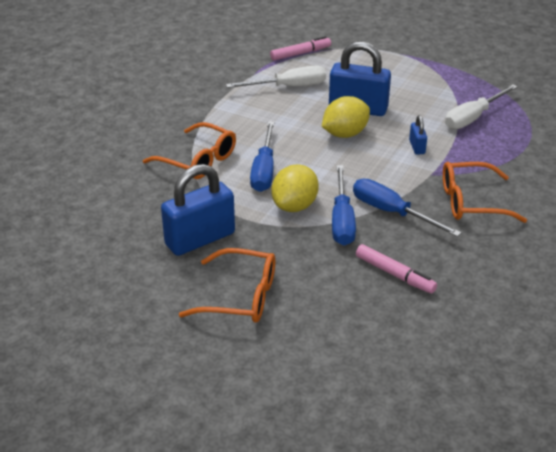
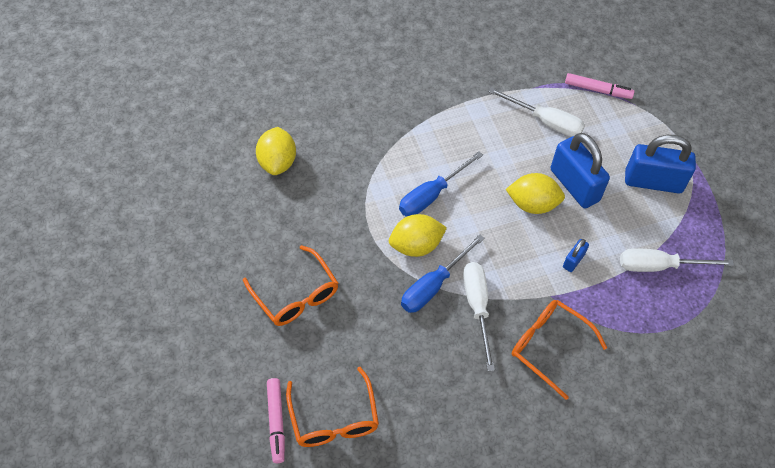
camera: 40 degrees right, 20 degrees up
(104, 223) = (277, 162): none -> yellow lemon
(198, 160) = (396, 150): orange glasses -> orange glasses (333, 418)
(200, 239) = (322, 225): blue padlock -> blue padlock (653, 182)
(392, 212) = (477, 307): blue screwdriver -> white screwdriver
(395, 274) = (414, 362): pink marker -> pink marker (276, 422)

